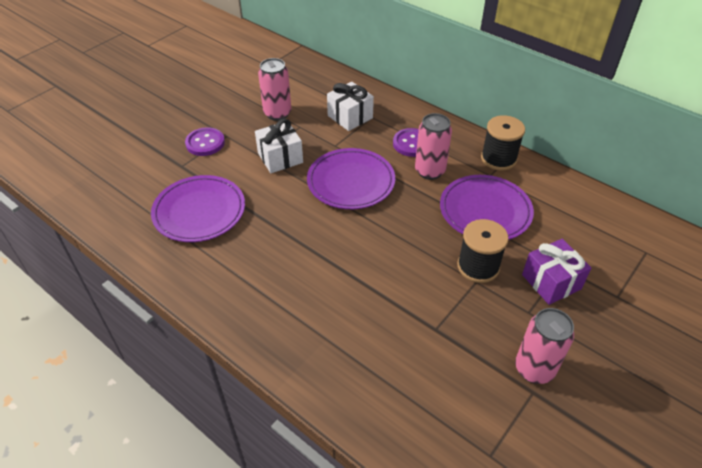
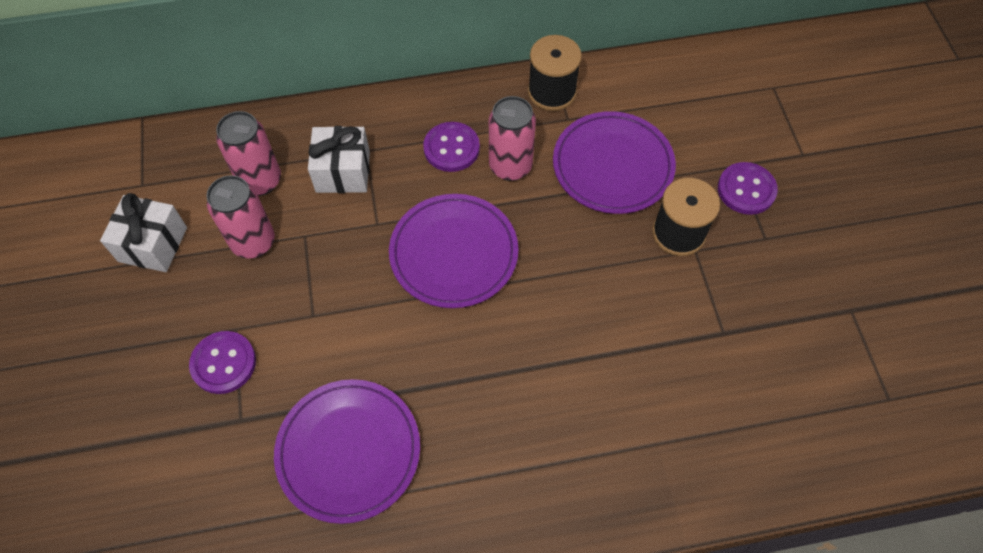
camera: 50 degrees left, 15 degrees up
(280, 158) = (340, 297): white gift -> white gift (153, 244)
(534, 369) = (829, 288): pink can -> pink can (260, 181)
(551, 282) = (746, 190): purple gift -> purple button

